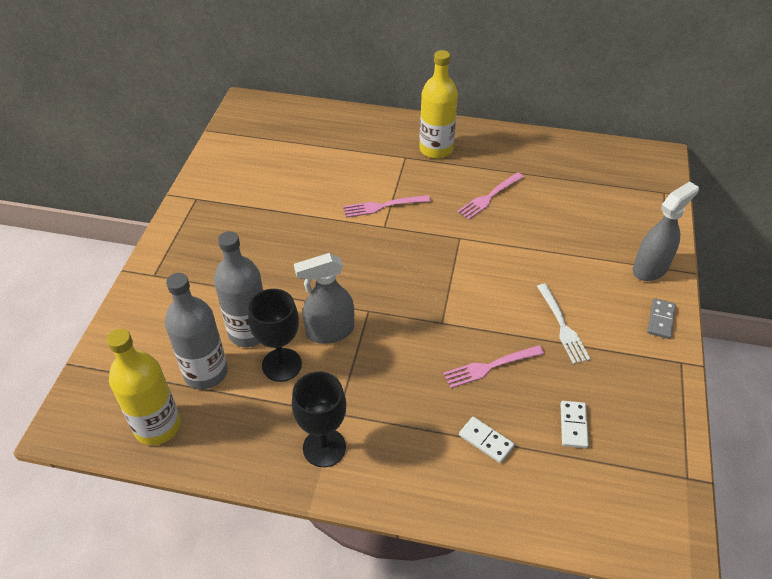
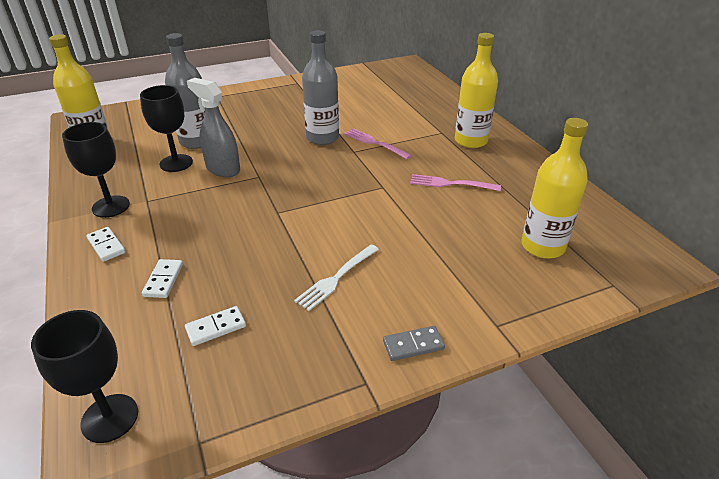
camera: 55 degrees right, 10 degrees down
(206, 372) = (149, 141): grey bottle -> grey bottle (322, 138)
(397, 470) = (106, 246): none -> white domino
(489, 367) = (249, 253): pink fork -> none
(604, 198) = (542, 246): none -> yellow bottle
(636, 527) = (110, 418): none -> black goblet
(650, 268) = (481, 312): grey spray bottle -> none

